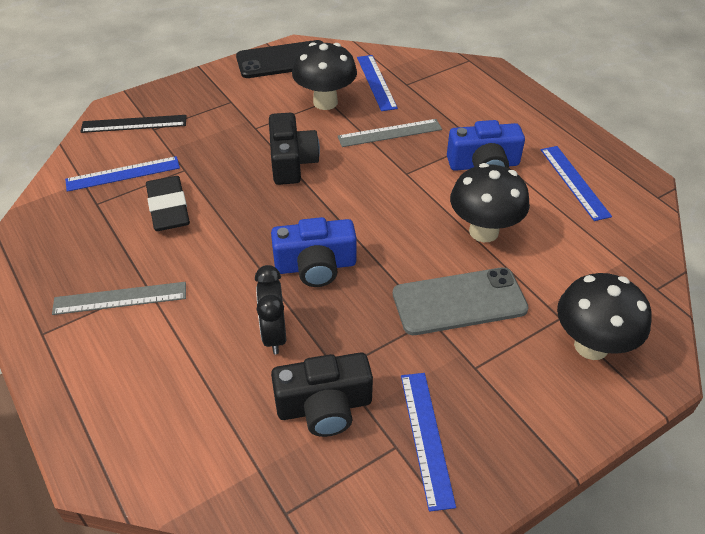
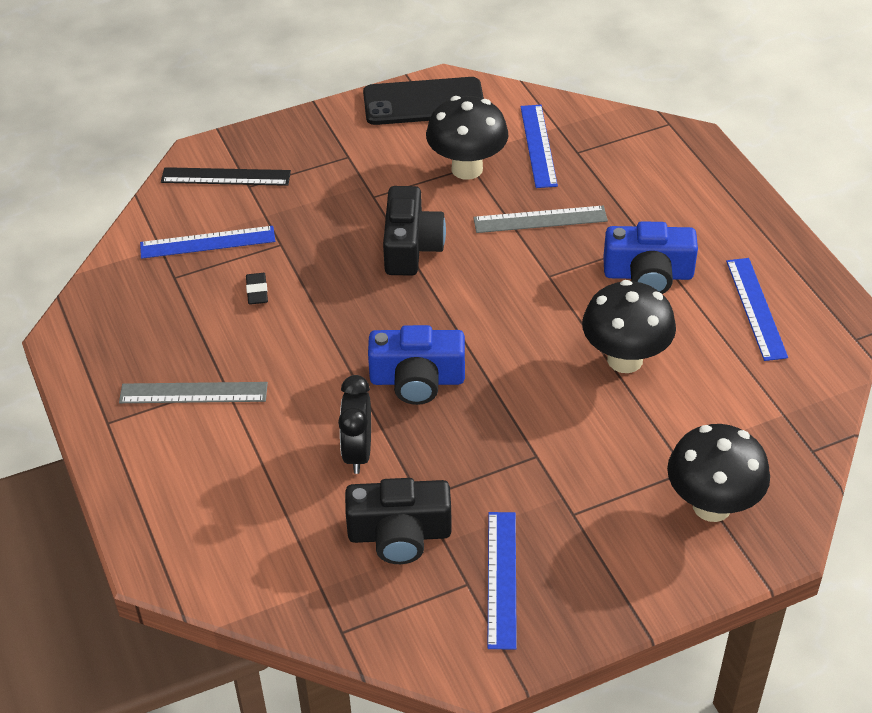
camera: 10 degrees right, 0 degrees up
(168, 208) = (257, 291): black eraser -> black eraser, size x0.48
(459, 302) = (574, 439): grey phone -> none

